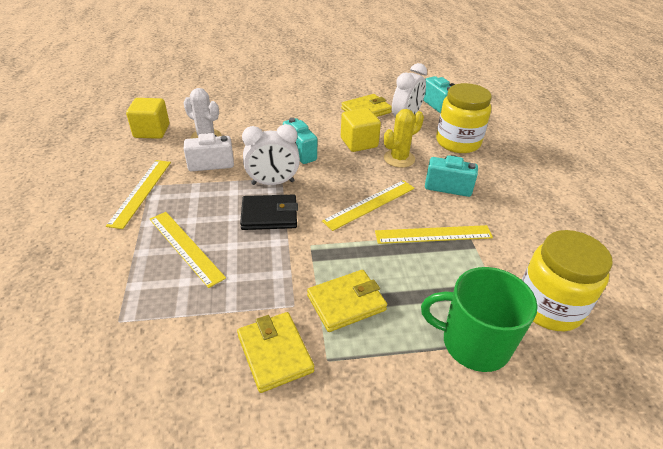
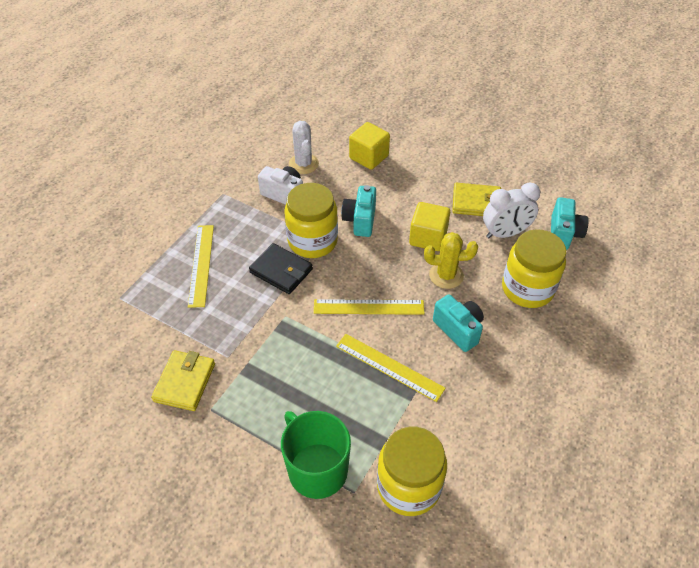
camera: 40 degrees right, 10 degrees up
(141, 192) = (212, 196): yellow ruler -> none
(152, 131) = (268, 136): yellow cube -> yellow cube (369, 157)
(273, 183) = (312, 241): white clock -> yellow jar
(346, 303) = (263, 378): yellow wallet -> none

